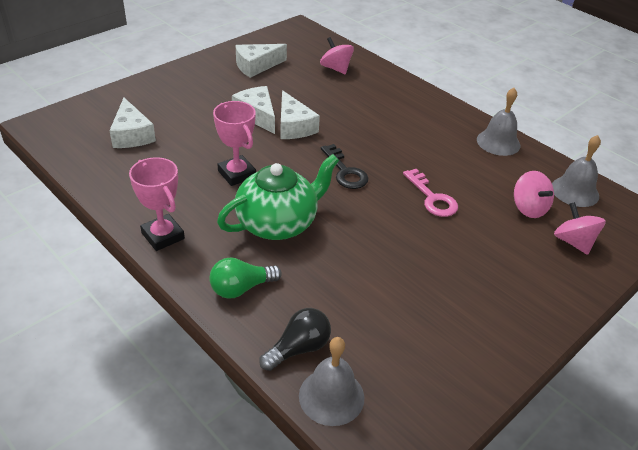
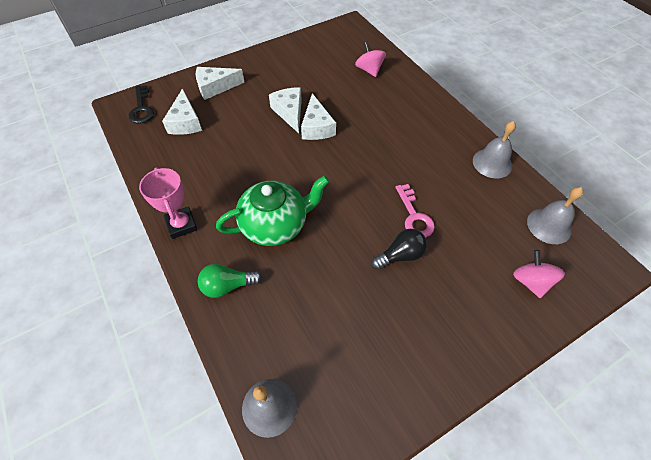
camera: 15 degrees right, 15 degrees up
(237, 174) = (256, 171): pink trophy -> none
(256, 66) = (303, 62): white cheese -> white cheese (215, 87)
(298, 348) = (256, 354): black light bulb -> black light bulb (400, 255)
(345, 171) = (346, 179): black key -> black key (141, 108)
(528, 208) = (499, 238): pink spinning top -> none

